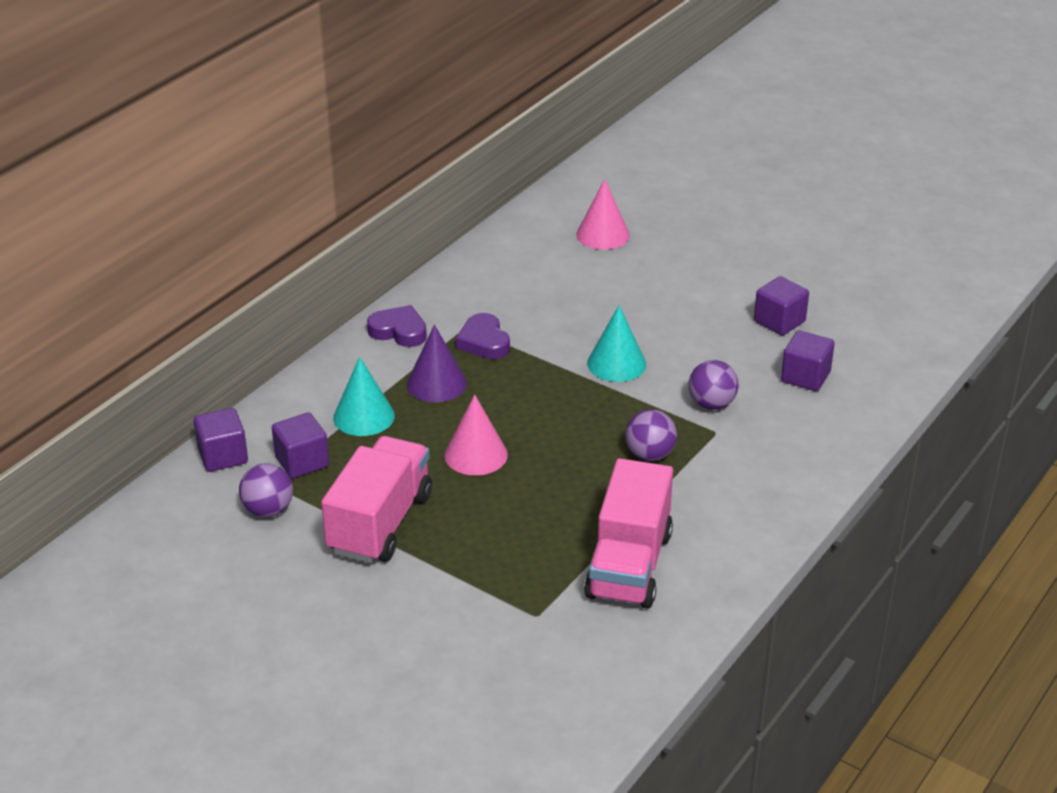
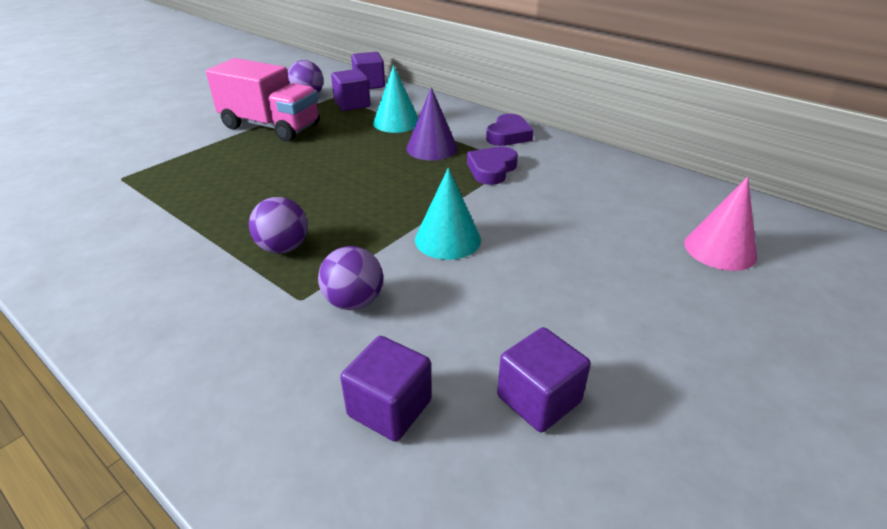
camera: 95 degrees right, 0 degrees up
(476, 455) = (330, 161): pink cone -> none
(484, 342) = (491, 169): purple heart -> purple heart turned 45 degrees counterclockwise
(629, 565) = (135, 223): pink truck -> none

